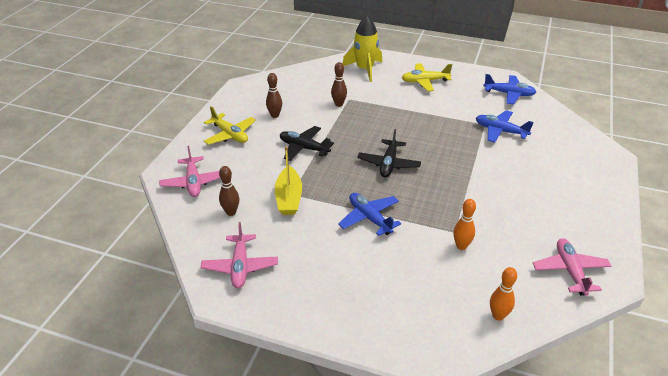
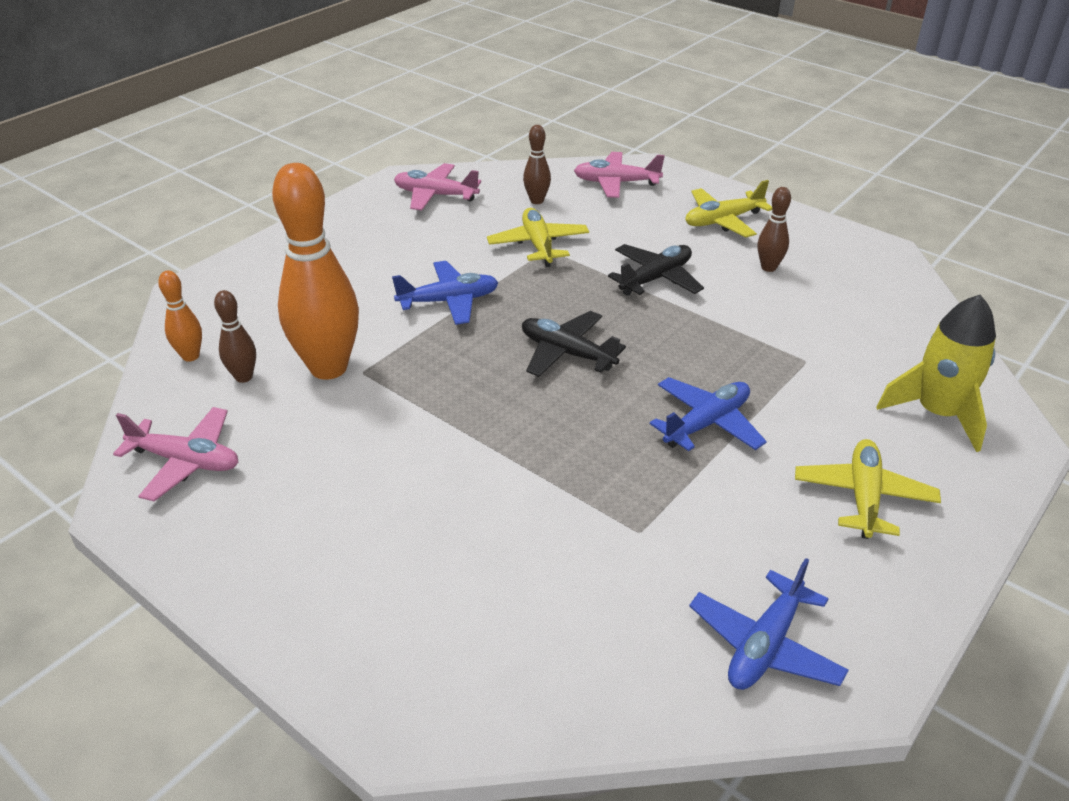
camera: 110 degrees right, 0 degrees up
(289, 198) = (538, 245): yellow boat -> yellow plane
(339, 104) = (788, 343): brown bowling pin -> brown bowling pin (244, 377)
(461, 246) = (328, 368): orange bowling pin -> orange bowling pin, size x2.18
(500, 131) = (600, 547): blue plane -> blue plane (706, 423)

